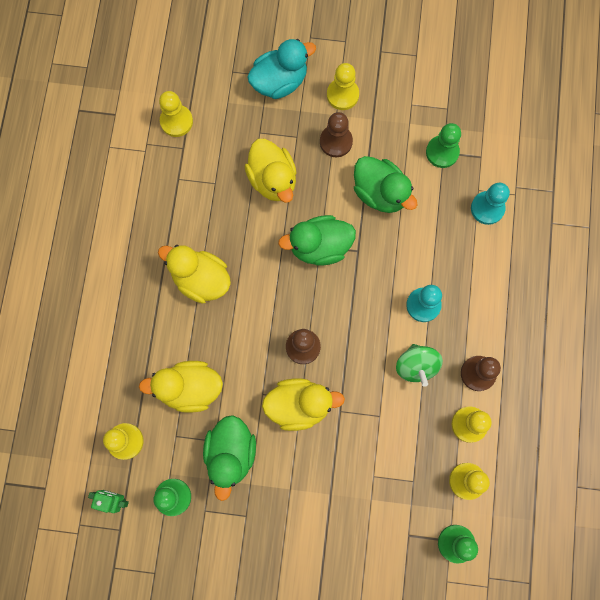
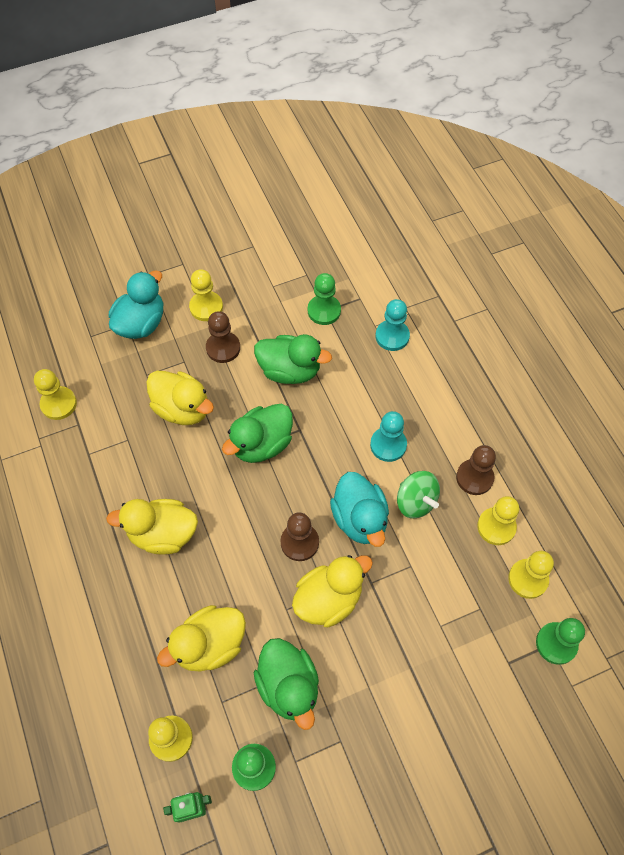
camera: 30 degrees left, 15 degrees down
(362, 355) = (360, 519): none -> turquoise duck

